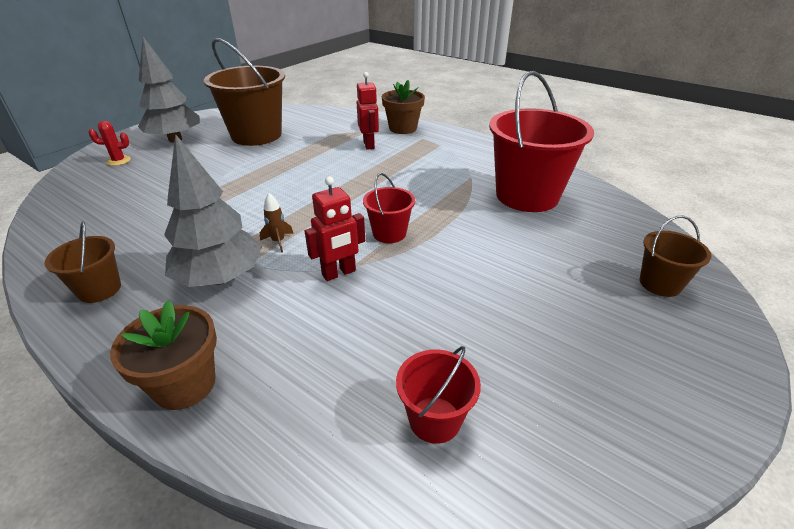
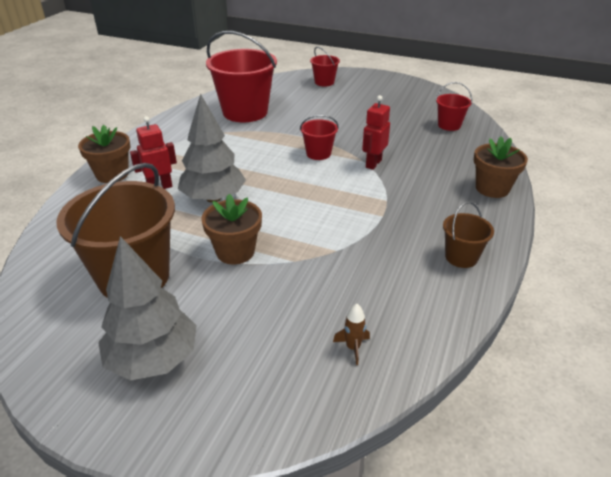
camera: 105 degrees left, 0 degrees up
(119, 161) = (240, 387): red cactus -> none
(220, 278) = (409, 206): grey tree -> grey tree (213, 198)
(247, 169) = (235, 252): none -> brown flower pot
(278, 241) = (354, 195): brown rocket -> brown rocket (353, 348)
(339, 273) = (373, 164): red robot -> red robot turned 105 degrees counterclockwise
(660, 284) = (324, 82): brown bucket -> red bucket

